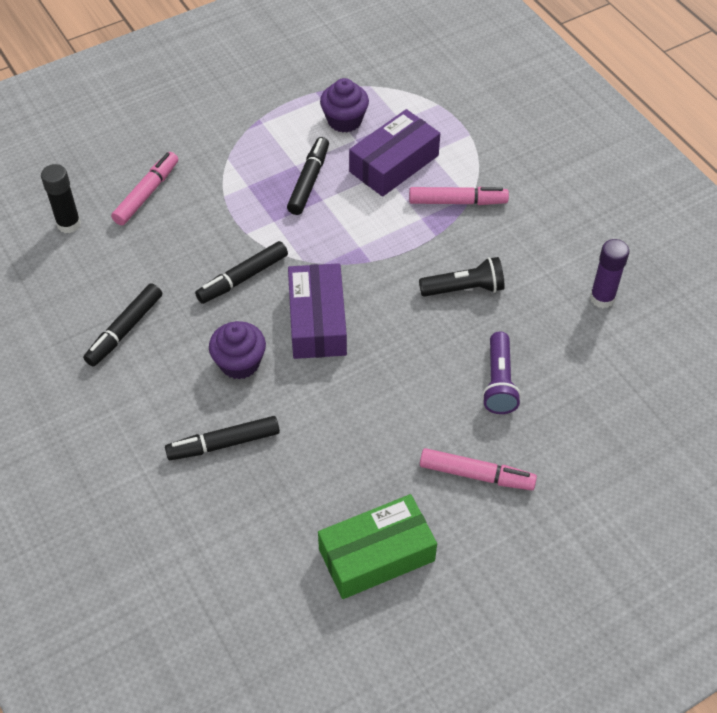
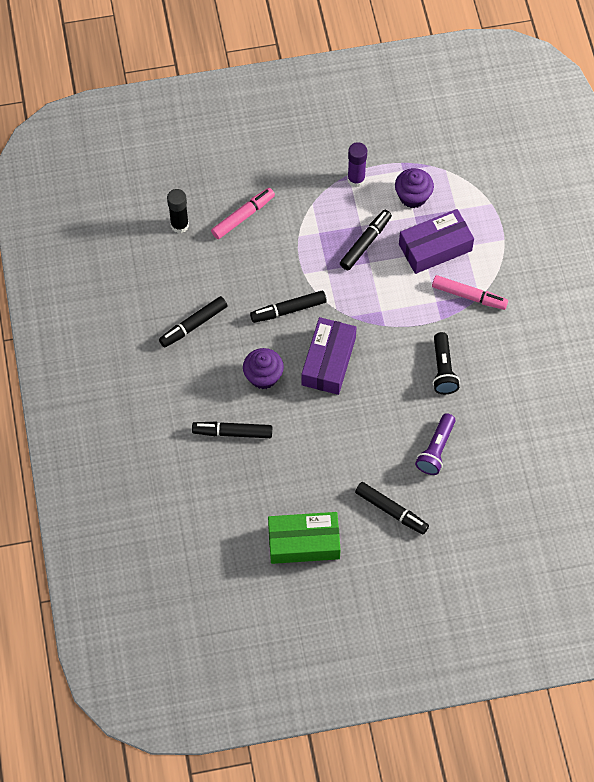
camera: 20 degrees right, 10 degrees up
(464, 288) = (443, 369): black flashlight -> black flashlight turned 75 degrees clockwise
(476, 475) = (391, 510): pink marker -> black marker
(602, 298) = (539, 409): purple glue stick -> purple glue stick (356, 179)

